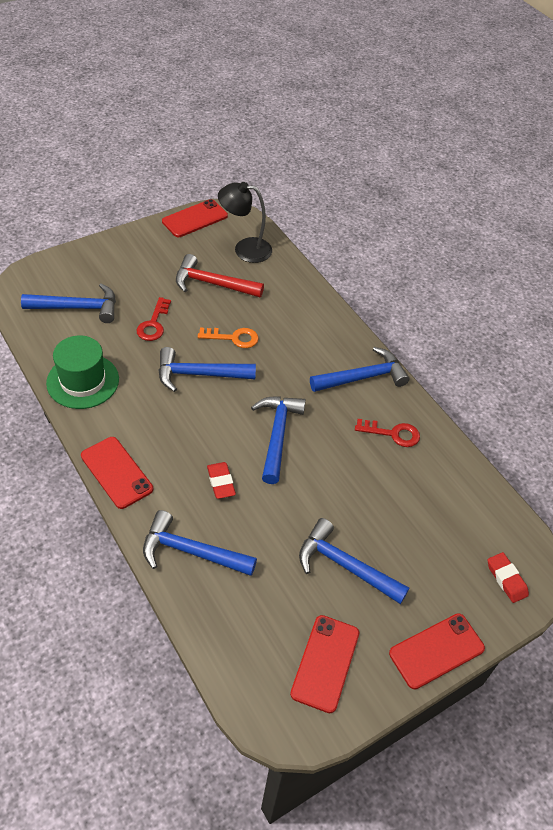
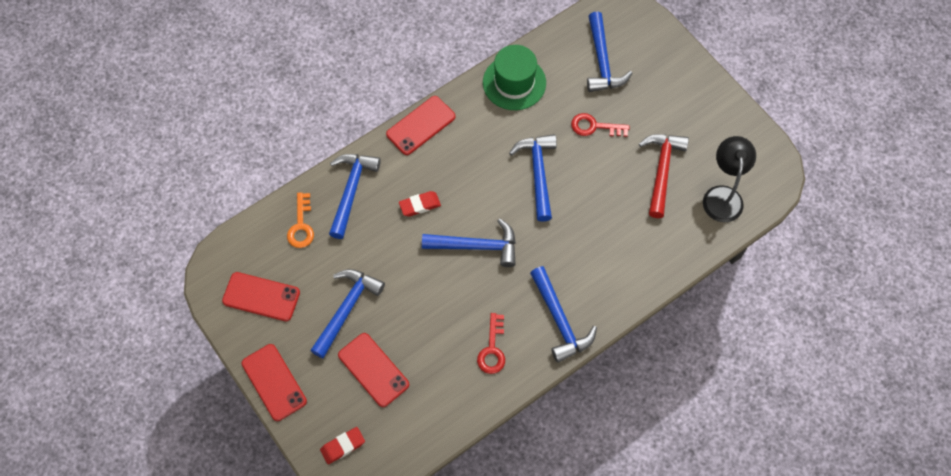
camera: 90 degrees right, 15 degrees up
(195, 219) = (758, 142): red phone -> red phone (373, 370)
(233, 338) = (590, 198): orange key -> orange key (301, 226)

